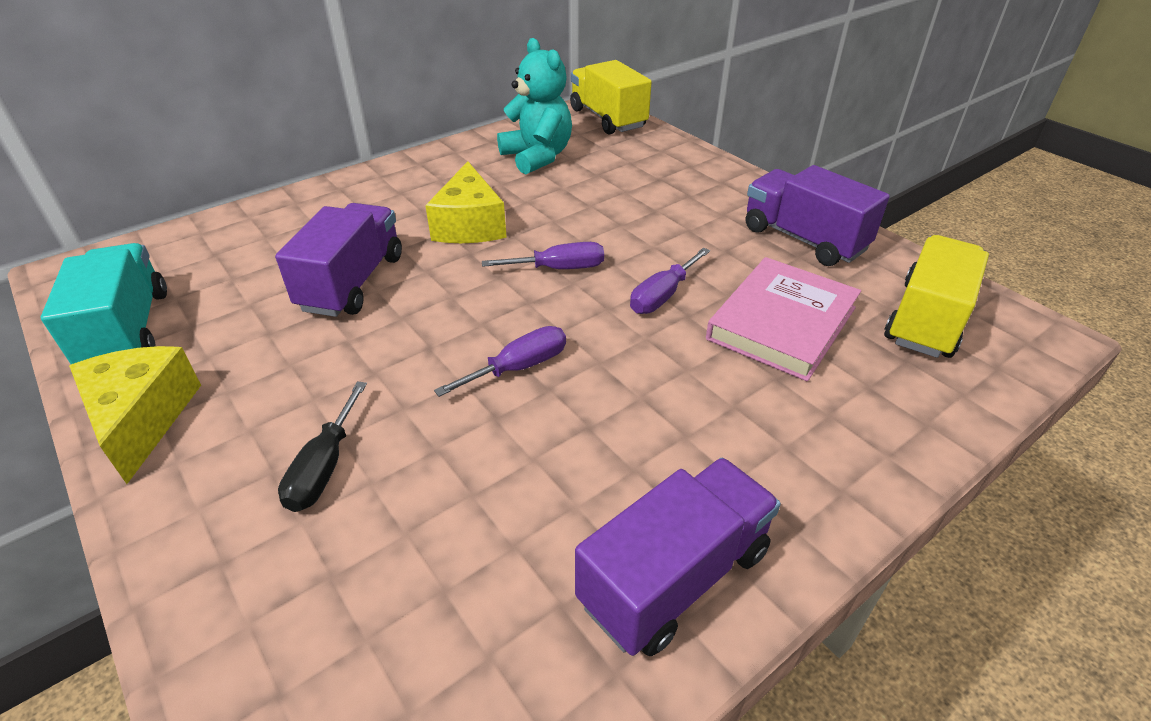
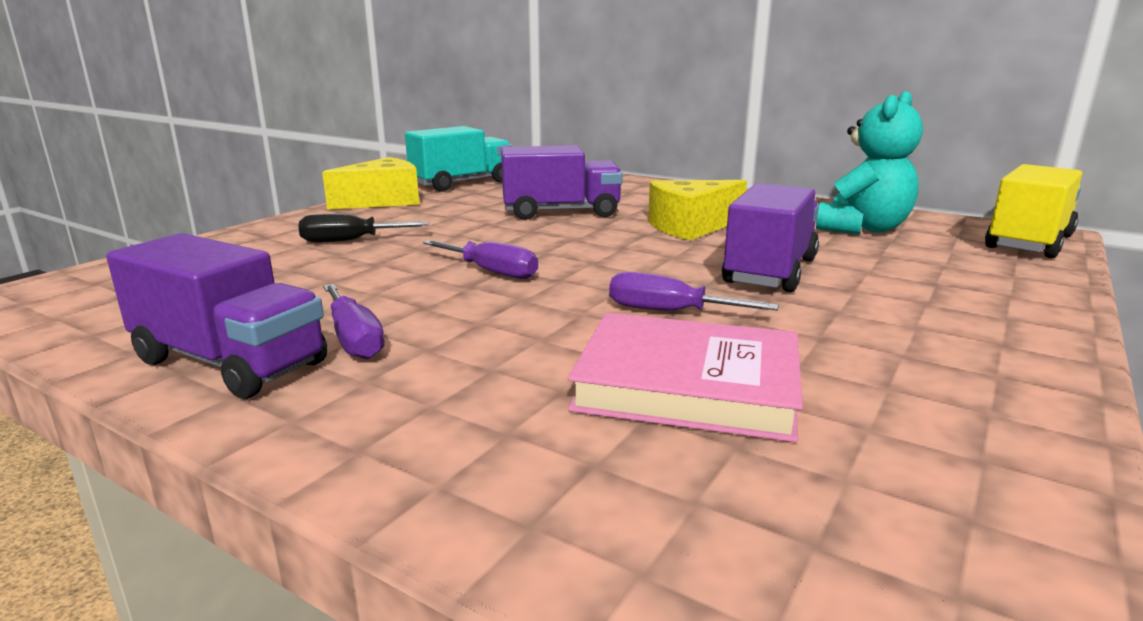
camera: 70 degrees right, 20 degrees down
(559, 268) = (662, 264): purple screwdriver -> purple screwdriver (354, 339)
(803, 239) = (946, 387): purple truck -> purple truck (770, 271)
(926, 319) = (851, 524): yellow truck -> none

